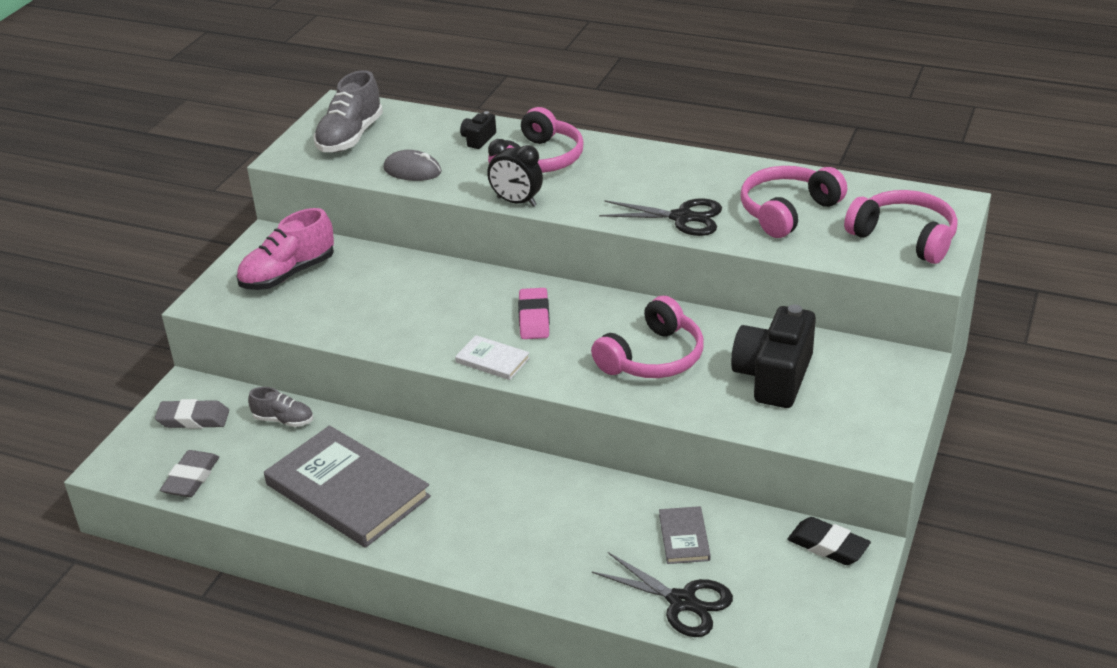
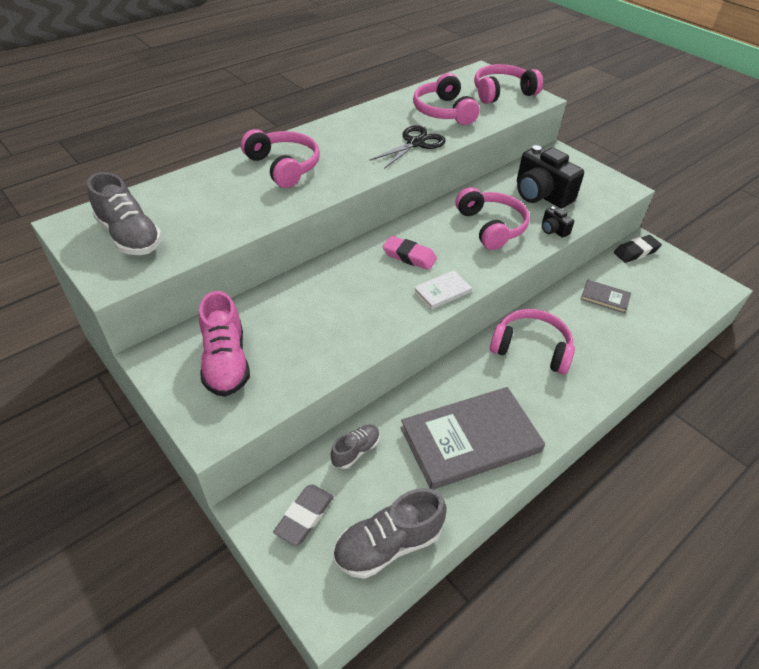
camera: 65 degrees left, 10 degrees up
(191, 478) = (388, 545): grey eraser -> grey shoe
(412, 171) = (226, 223): grey mouse -> none
(478, 139) = (221, 180): black camera -> black camera (553, 230)
(516, 202) = (328, 193): black clock -> none
(525, 496) = (531, 348): none -> pink headphones
(682, 601) = (659, 320): black scissors -> none

